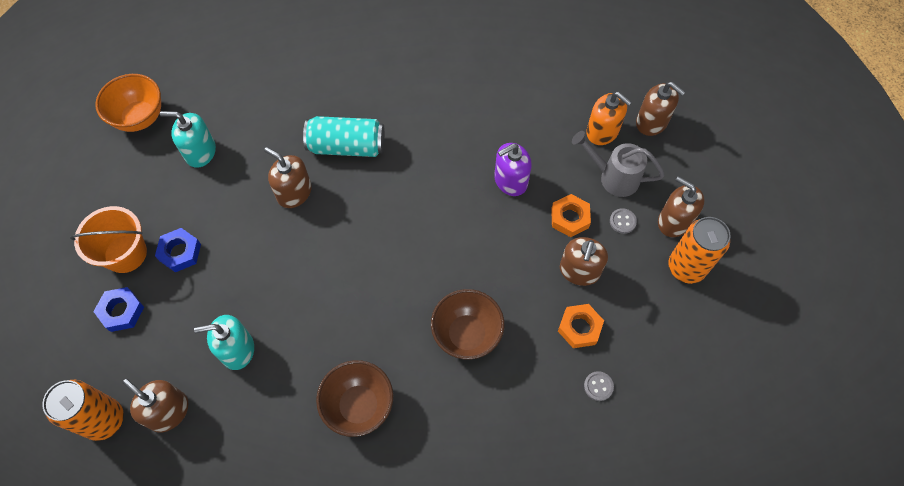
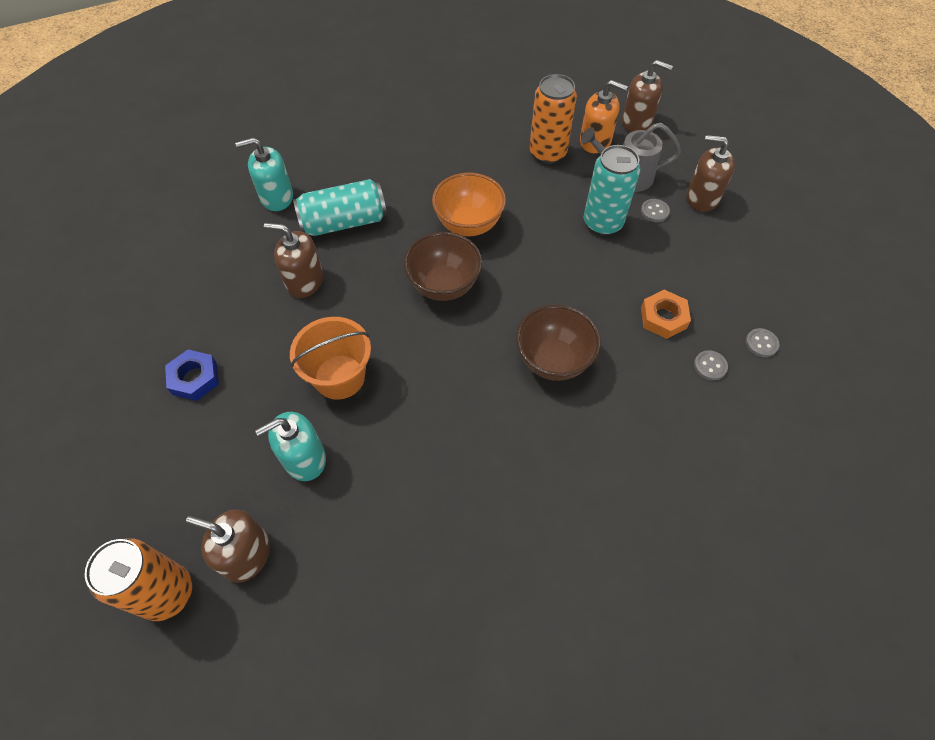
camera: 20 degrees left, 5 degrees down
(121, 311) = (145, 463): blue nut -> none
(125, 253) = (127, 400): orange bucket -> orange bucket (339, 377)
(140, 118) = (95, 258): orange bowl -> orange bowl (468, 224)
(200, 152) = (180, 272): turquoise soap dispenser -> turquoise soap dispenser (277, 197)
(359, 406) = (470, 470): brown bowl -> brown bowl (444, 285)
(510, 181) = (528, 207): purple soap dispenser -> none
(570, 218) = (603, 223): orange nut -> turquoise can
(579, 271) = (636, 266): brown soap dispenser -> none
(655, 381) = (761, 343): none -> grey button
(686, 267) = (735, 233): orange can -> orange can (547, 153)

